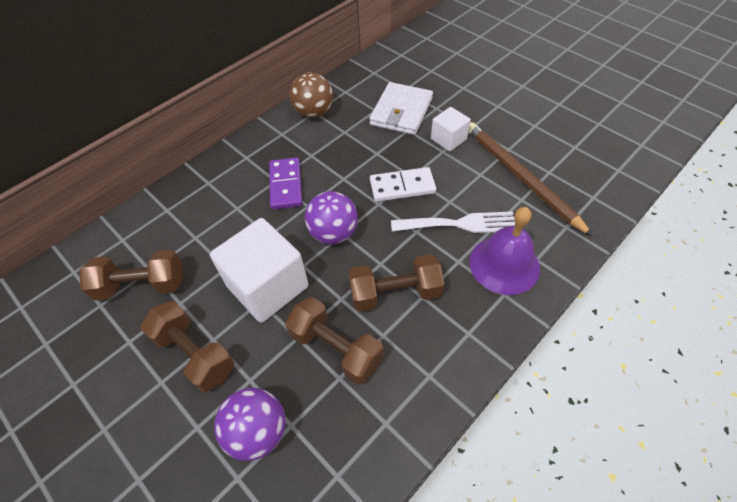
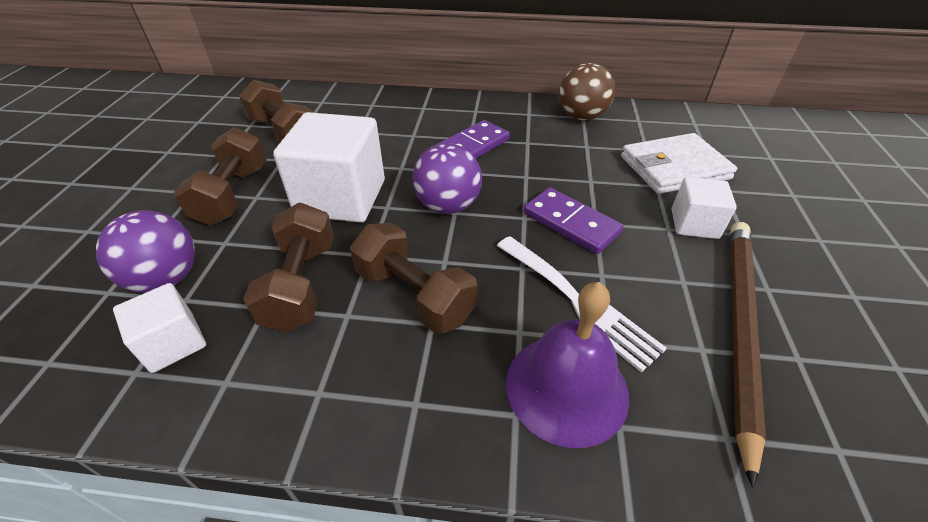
camera: 50 degrees right, 10 degrees down
(328, 444) = (173, 343): none -> white cube
(402, 187) = (571, 223): white domino -> purple domino

